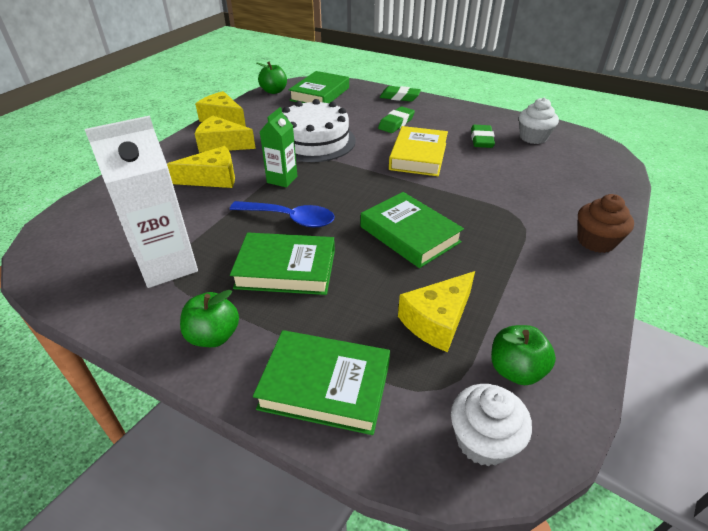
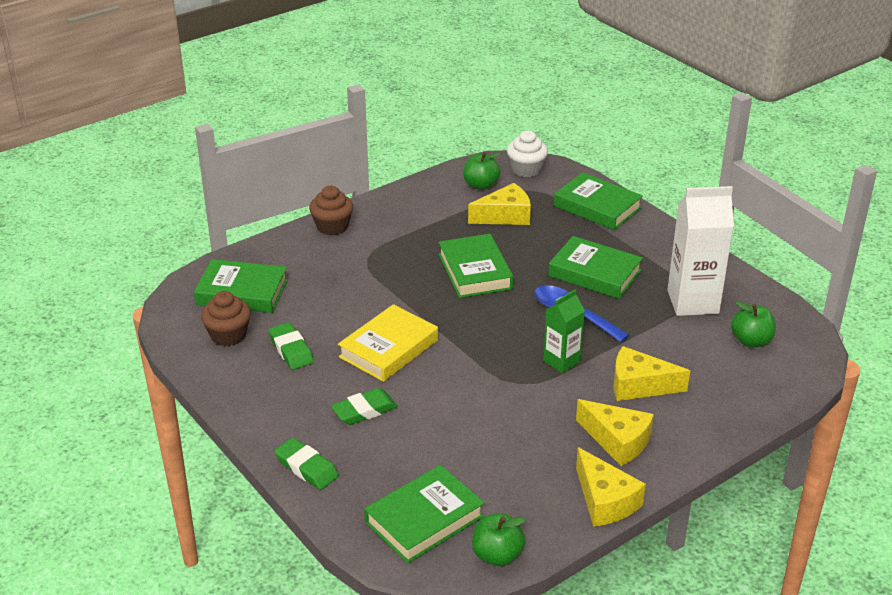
camera: 155 degrees left, 5 degrees down
(214, 336) = (660, 246): green apple -> green apple (751, 341)
(314, 141) = (494, 410): white cake -> none
(481, 140) = (291, 350): green eraser -> green eraser turned 60 degrees counterclockwise
(533, 137) = (228, 335): white cupcake -> brown cupcake
(570, 164) = (242, 292): none -> green book

